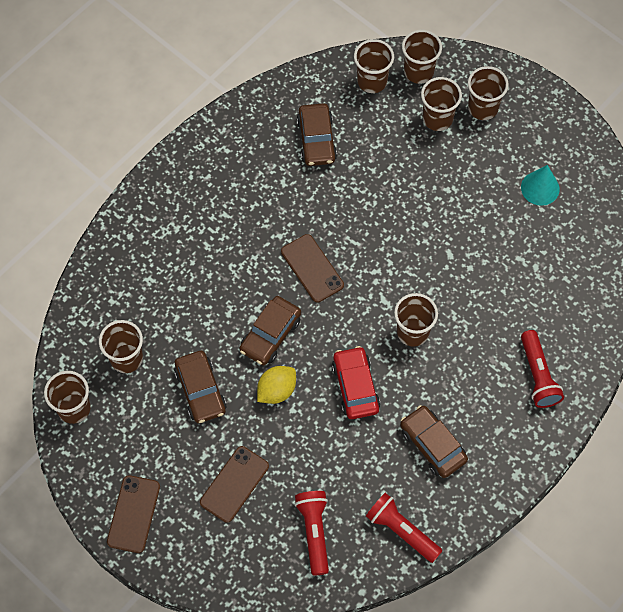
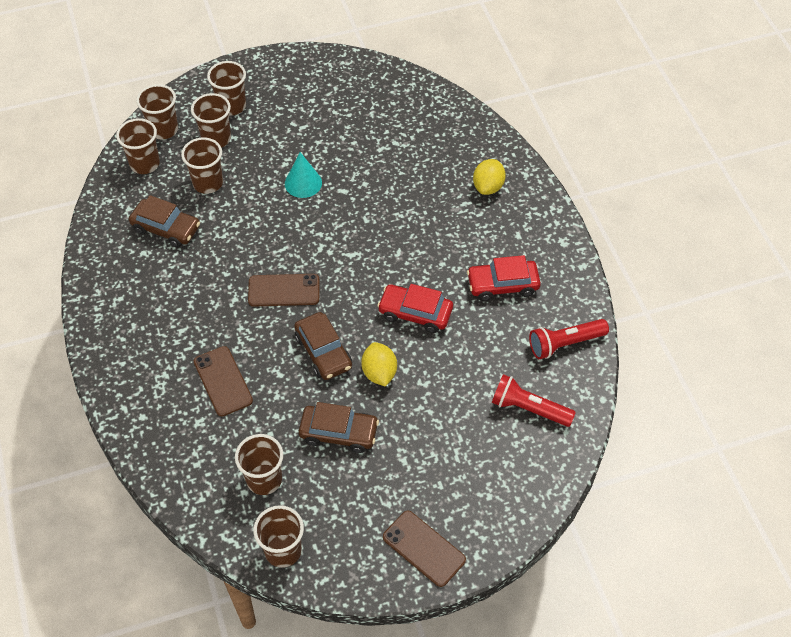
camera: 60 degrees left, 10 degrees down
(234, 484) = (446, 449): brown phone -> brown phone (223, 381)
(412, 332) = (394, 249): brown cup -> brown cup (208, 183)
(432, 445) = (502, 285): brown car -> red car
(538, 375) = (488, 187): red flashlight -> yellow lemon
(540, 188) = (330, 106): turquoise cone -> turquoise cone (303, 183)

